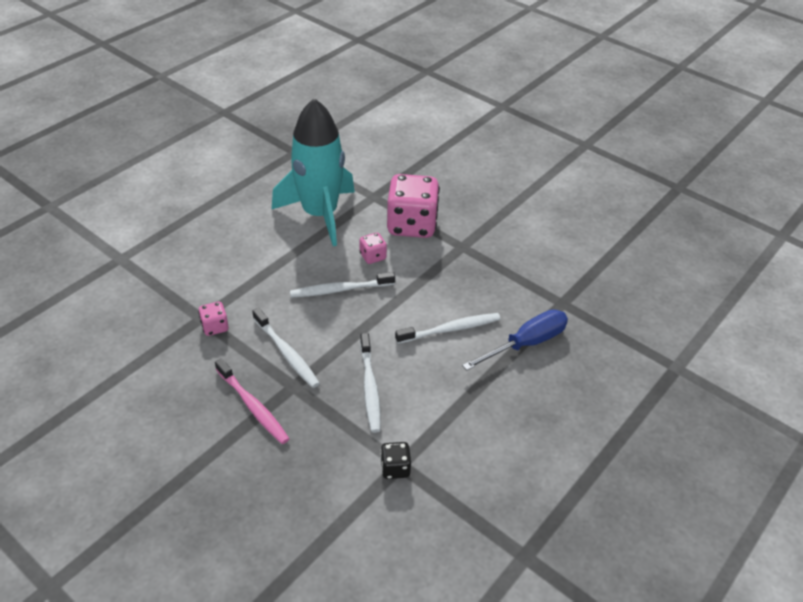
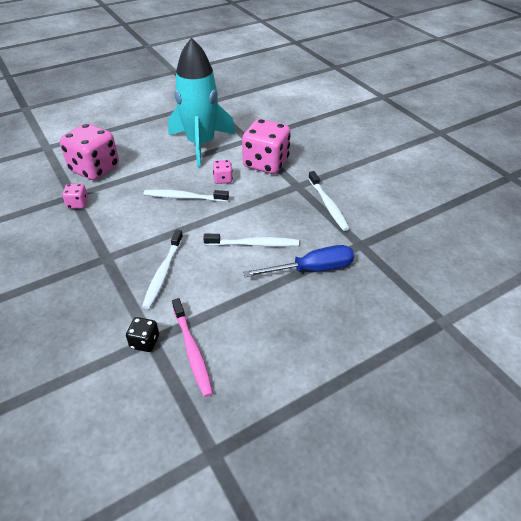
camera: 20 degrees right, 0 degrees up
(206, 276) = (95, 169): none -> pink dice
(252, 406) = (67, 265): pink toothbrush -> pink toothbrush (192, 350)
(286, 353) = (116, 232): white toothbrush -> white toothbrush (328, 205)

